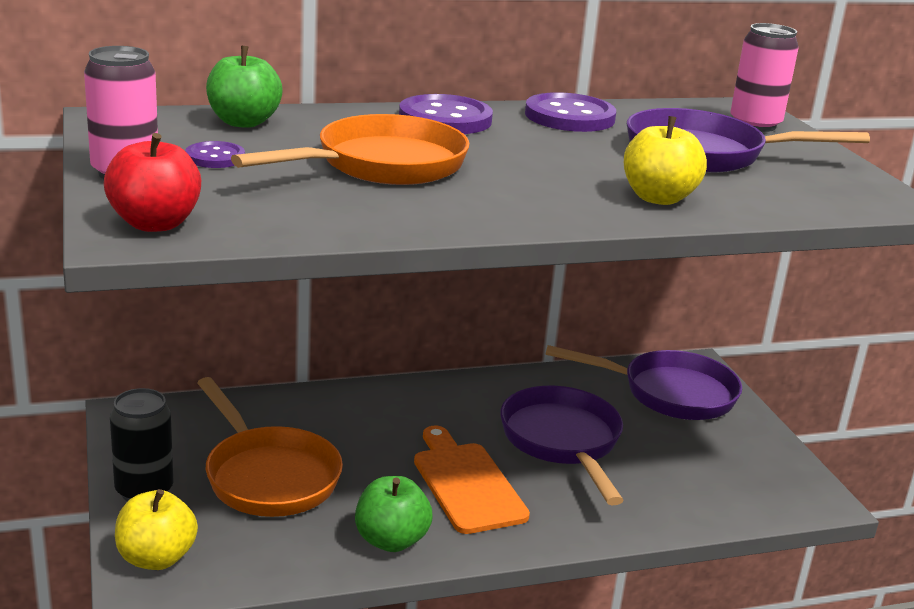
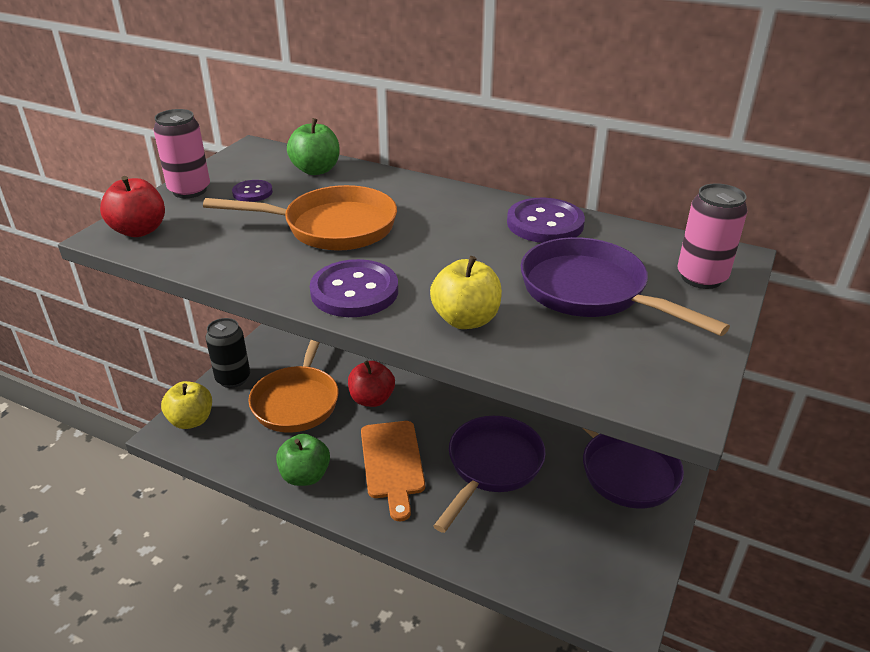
camera: 45 degrees right, 10 degrees up
(355, 438) = (372, 399): none -> red apple
(445, 119) = (446, 200): purple button -> purple button (354, 291)
(466, 484) = (392, 463): orange cutting board -> orange cutting board turned 150 degrees clockwise

